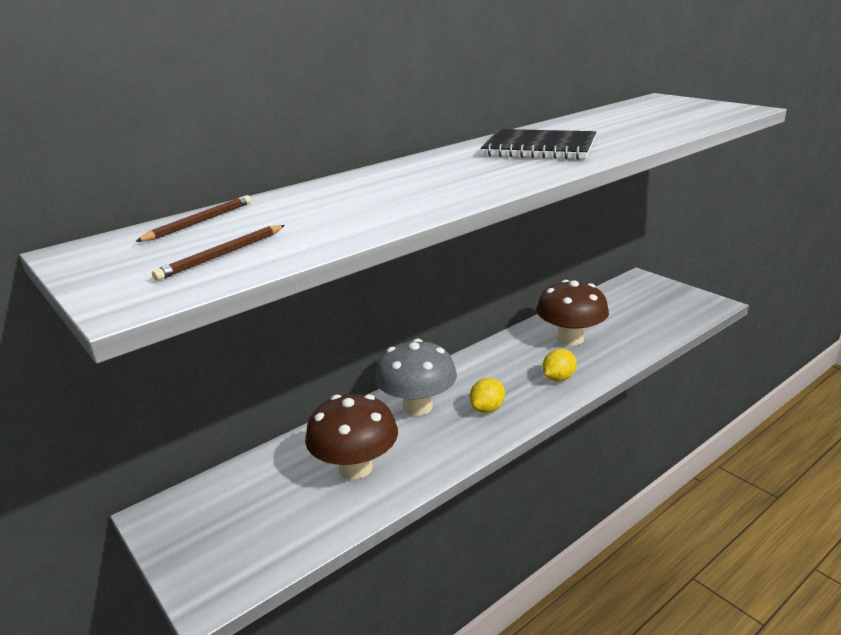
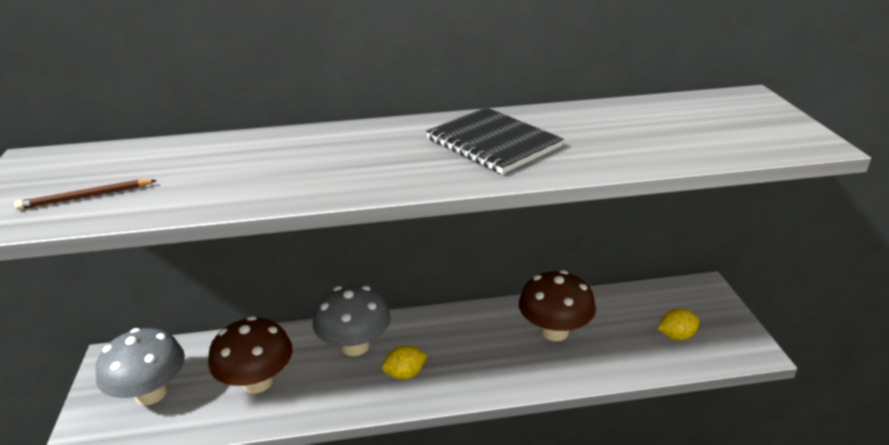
camera: 30 degrees right, 5 degrees up
(200, 222) = (129, 153): brown pencil -> none
(248, 523) = (151, 393): none -> grey mushroom
(558, 378) = (497, 370): yellow lemon -> yellow lemon (676, 336)

